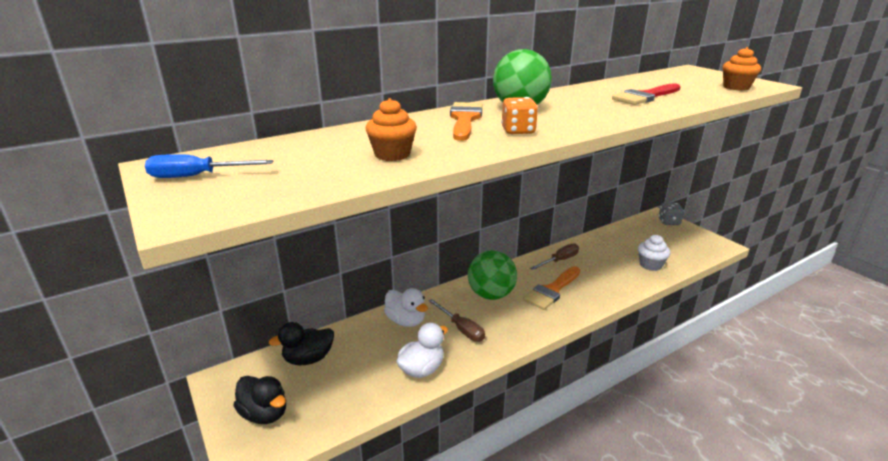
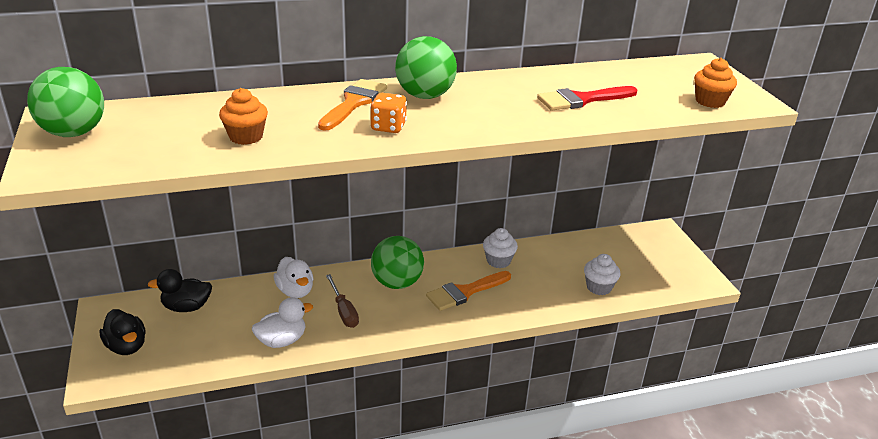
camera: 15 degrees right, 5 degrees up
(197, 176) = (74, 133): blue screwdriver -> green ball
(559, 260) = (498, 261): brown screwdriver -> white cupcake
(669, 222) = (668, 240): grey dice -> none

